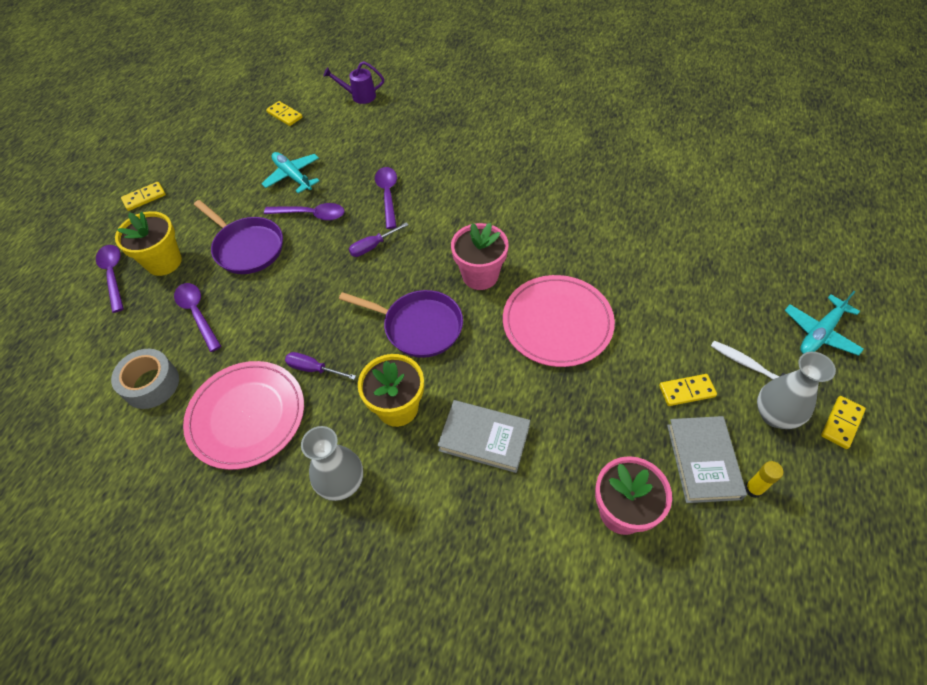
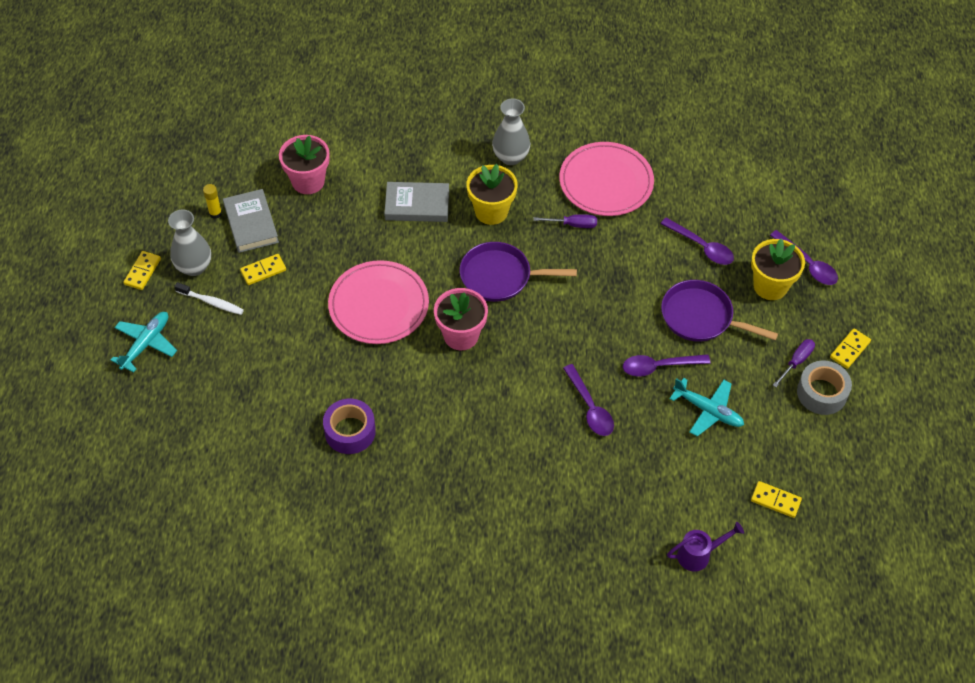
camera: 160 degrees right, 0 degrees up
(151, 384) = (697, 187): grey tape -> grey tape (821, 393)
(373, 246) = (577, 344): purple screwdriver -> purple screwdriver (796, 362)
(605, 214) = (350, 431): none -> purple tape

